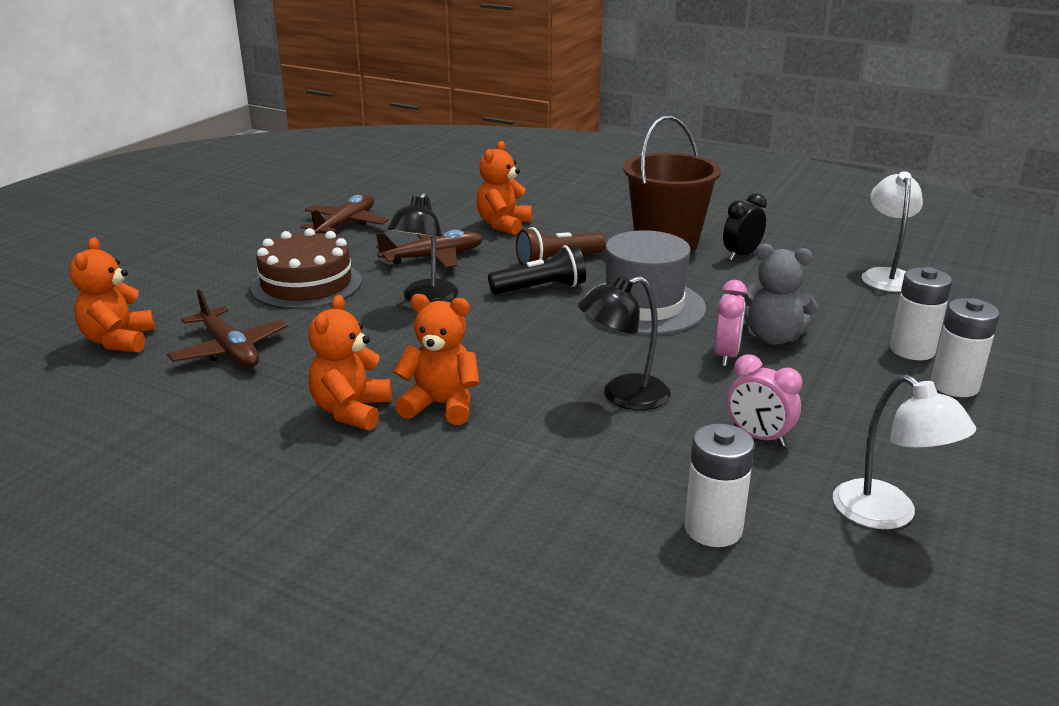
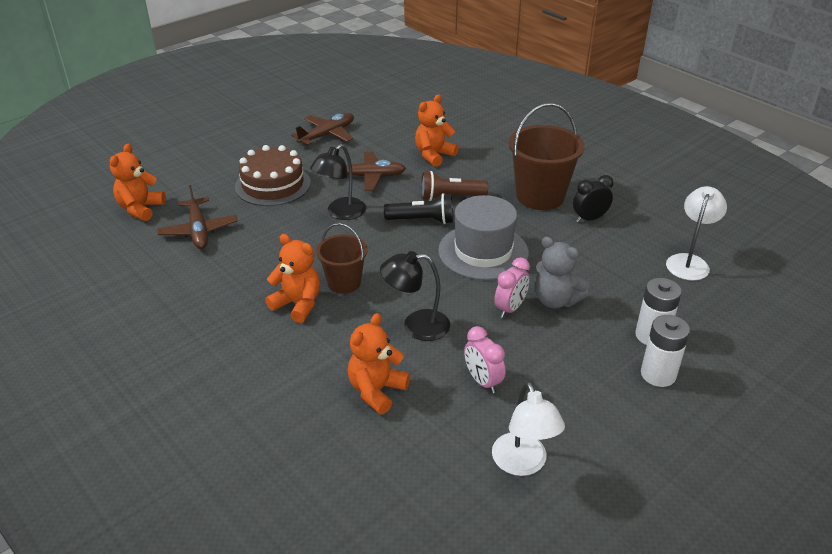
camera: 20 degrees right, 10 degrees up
(351, 411) = (242, 296): orange teddy bear -> orange teddy bear (376, 390)
(488, 369) = (344, 283): none -> brown bucket
(713, 529) = (402, 442): white battery -> none

